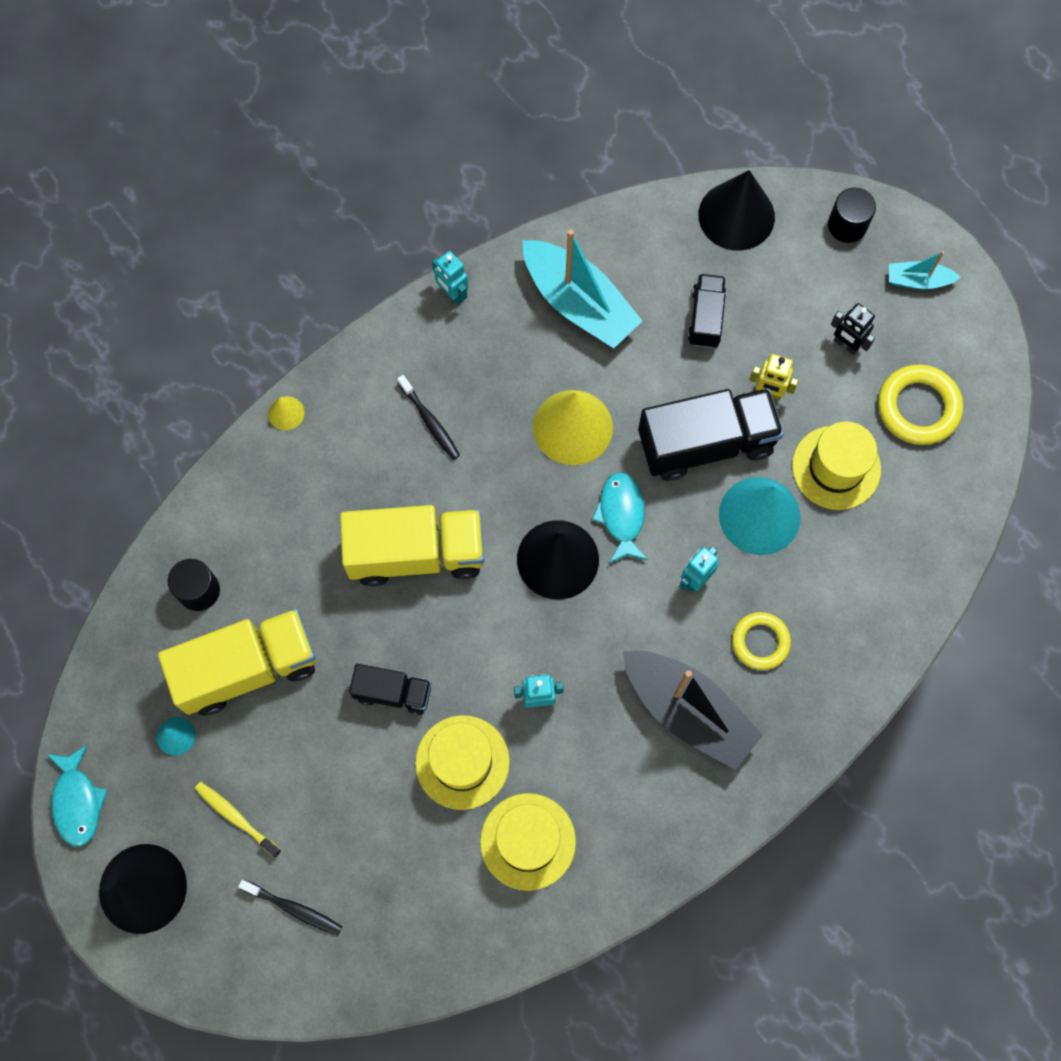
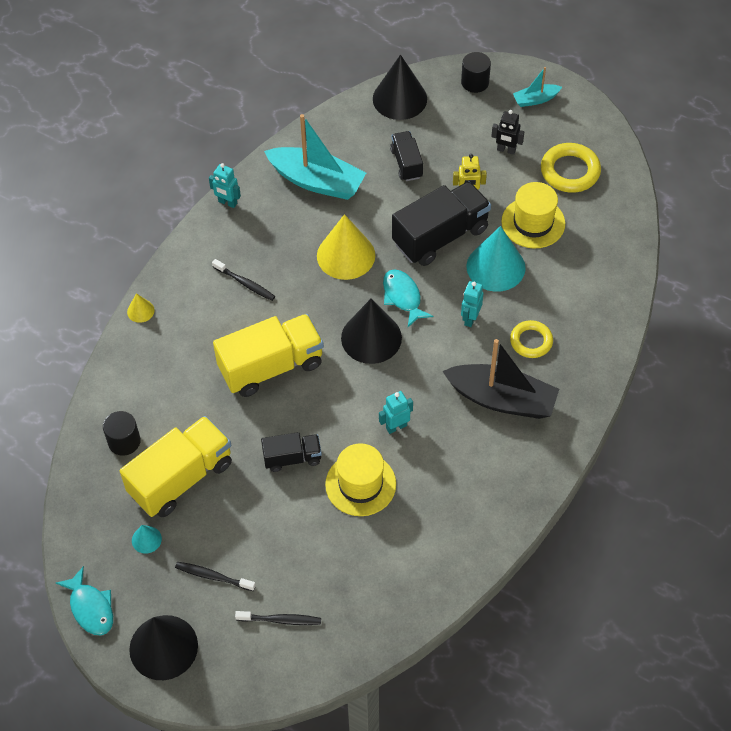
camera: 20 degrees left, 15 degrees down
(236, 817) = (213, 576): yellow toothbrush -> black toothbrush
(528, 841) = (428, 517): yellow hat -> none

